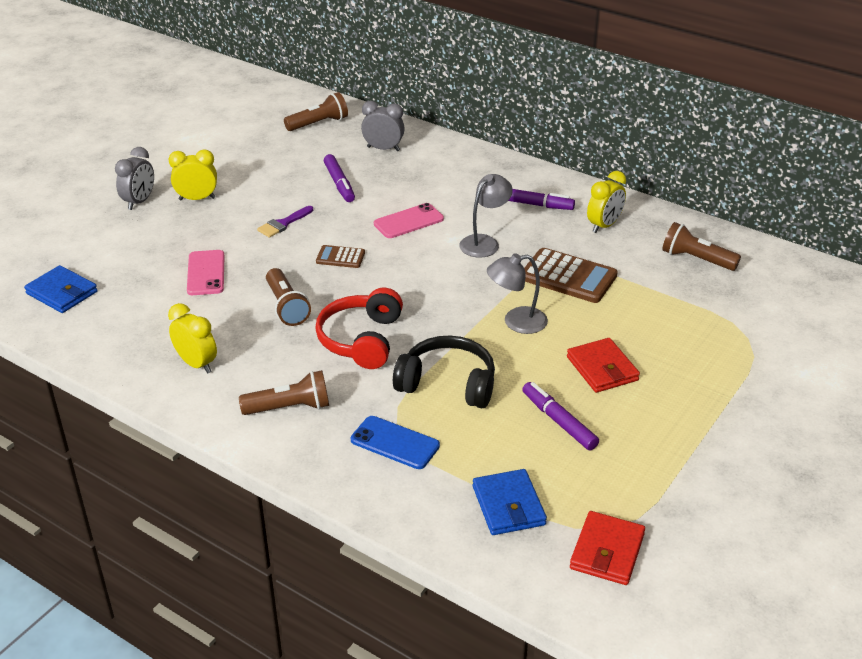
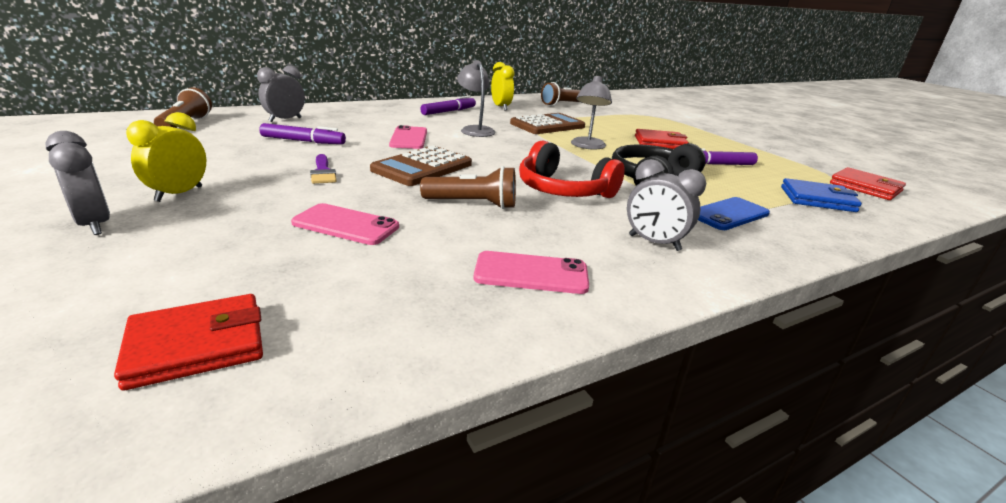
camera: 65 degrees left, 10 degrees down
(62, 293) = (197, 345): blue wallet -> red wallet
(196, 364) = (531, 273): yellow clock -> pink phone
(290, 408) = (654, 243): brown flashlight -> grey clock
(340, 257) = (422, 167): brown calculator -> brown calculator, size x1.87

